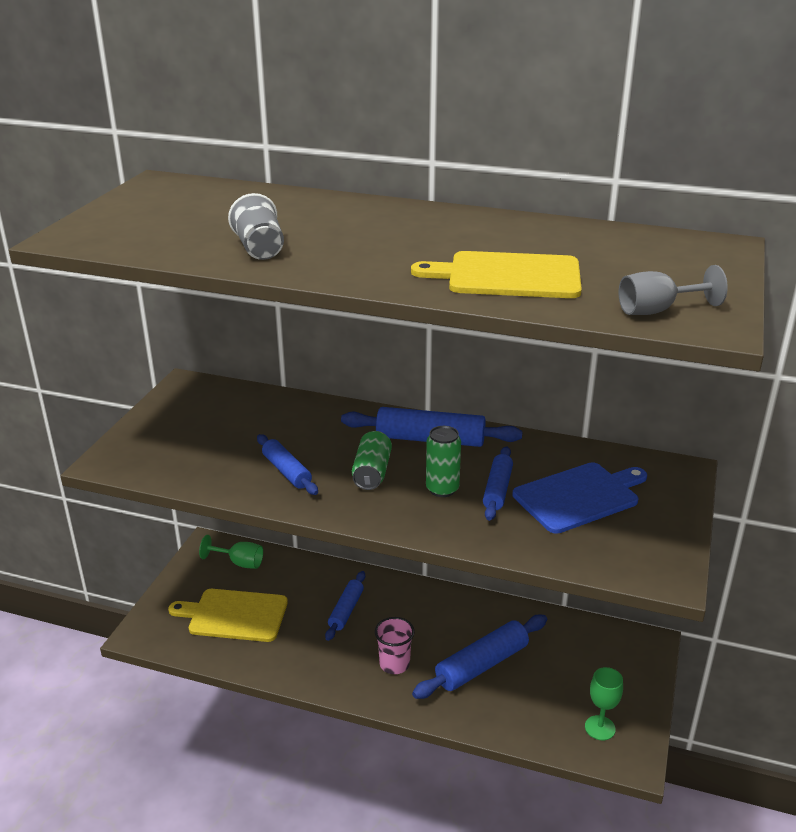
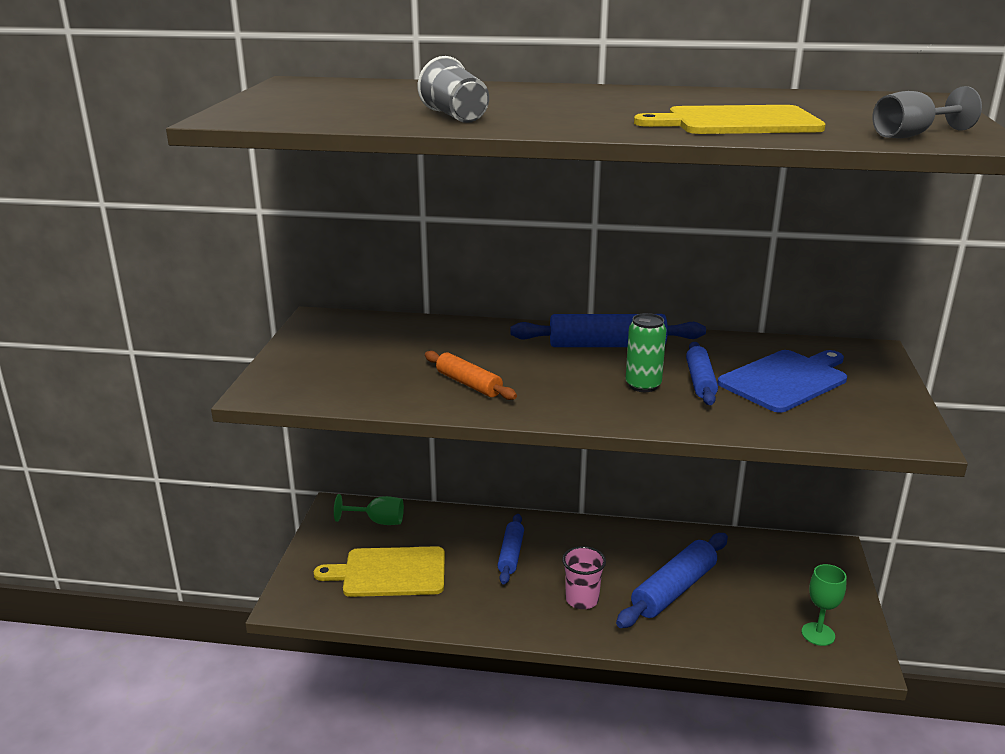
camera: 10 degrees left, 5 degrees down
(286, 471) = (468, 384): blue rolling pin -> orange rolling pin
(372, 472) = (561, 377): green can -> none

